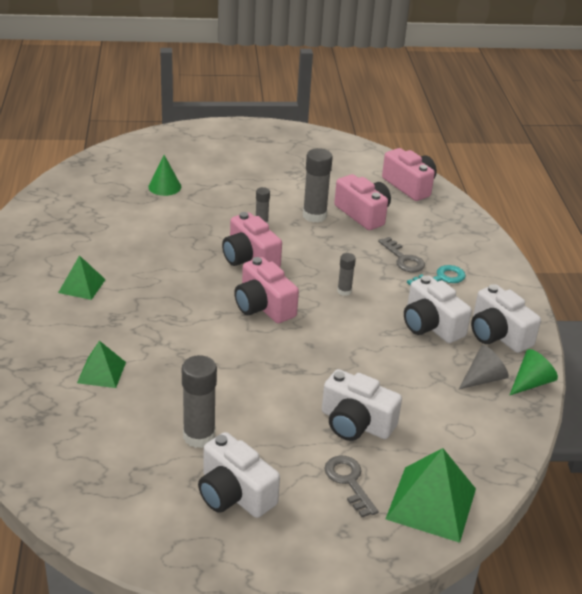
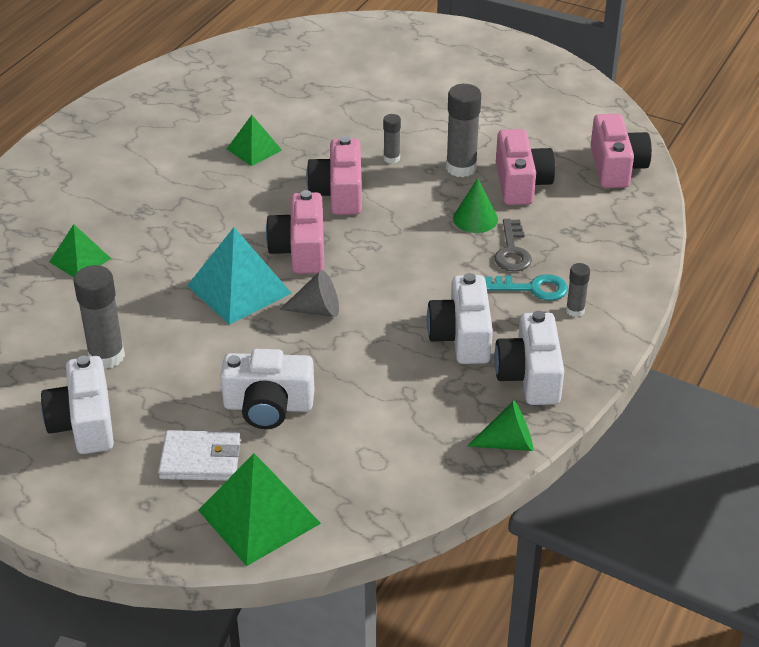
camera: 35 degrees right, 5 degrees up
(82, 286) = (144, 167): green pyramid -> green pyramid (254, 149)
(164, 187) = (329, 85): green cone -> green cone (475, 218)
(248, 349) = (239, 289): none -> turquoise pyramid
(344, 291) = (404, 264): grey glue stick -> grey glue stick (575, 310)
(349, 482) = (200, 459): grey key -> white wallet
(356, 423) = (268, 406): white camera -> white camera turned 60 degrees counterclockwise
(483, 379) = (457, 417): grey cone -> grey cone (317, 310)

